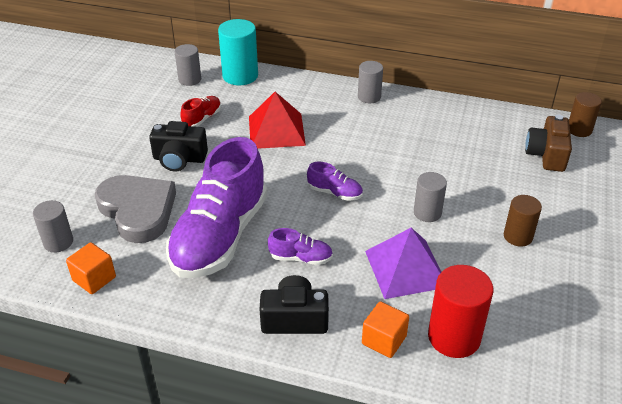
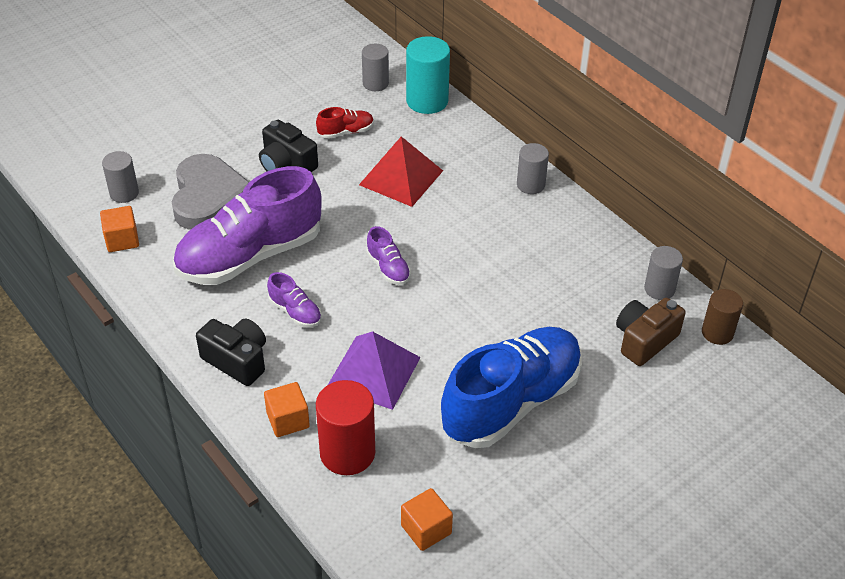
camera: 35 degrees right, 5 degrees up
(427, 213) = (451, 333): grey cylinder -> grey cylinder (659, 289)
(518, 236) = (511, 402): brown cylinder -> blue shoe
(569, 357) = (426, 529): none -> orange cube

